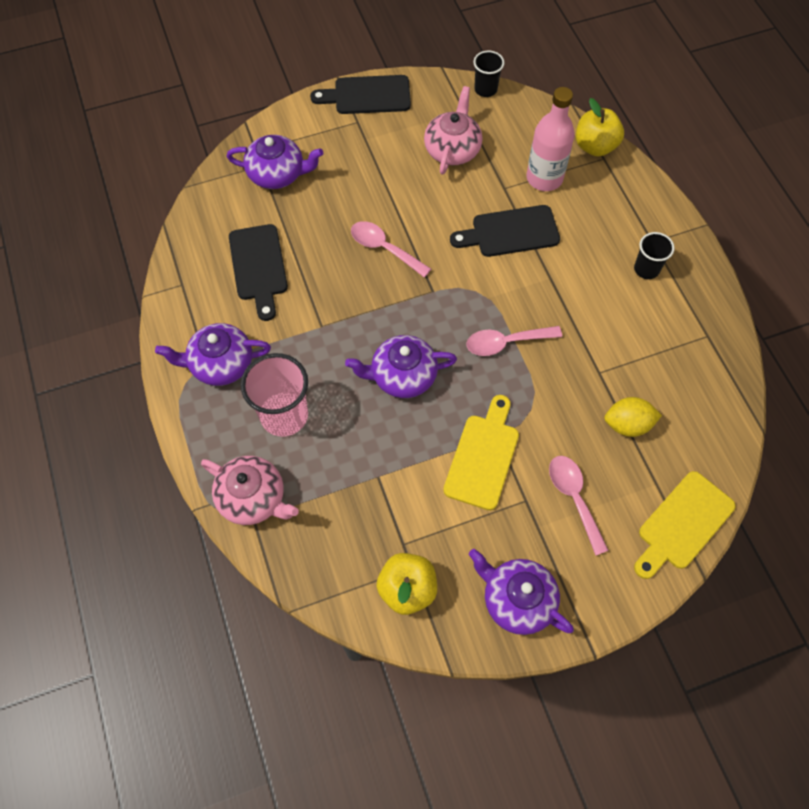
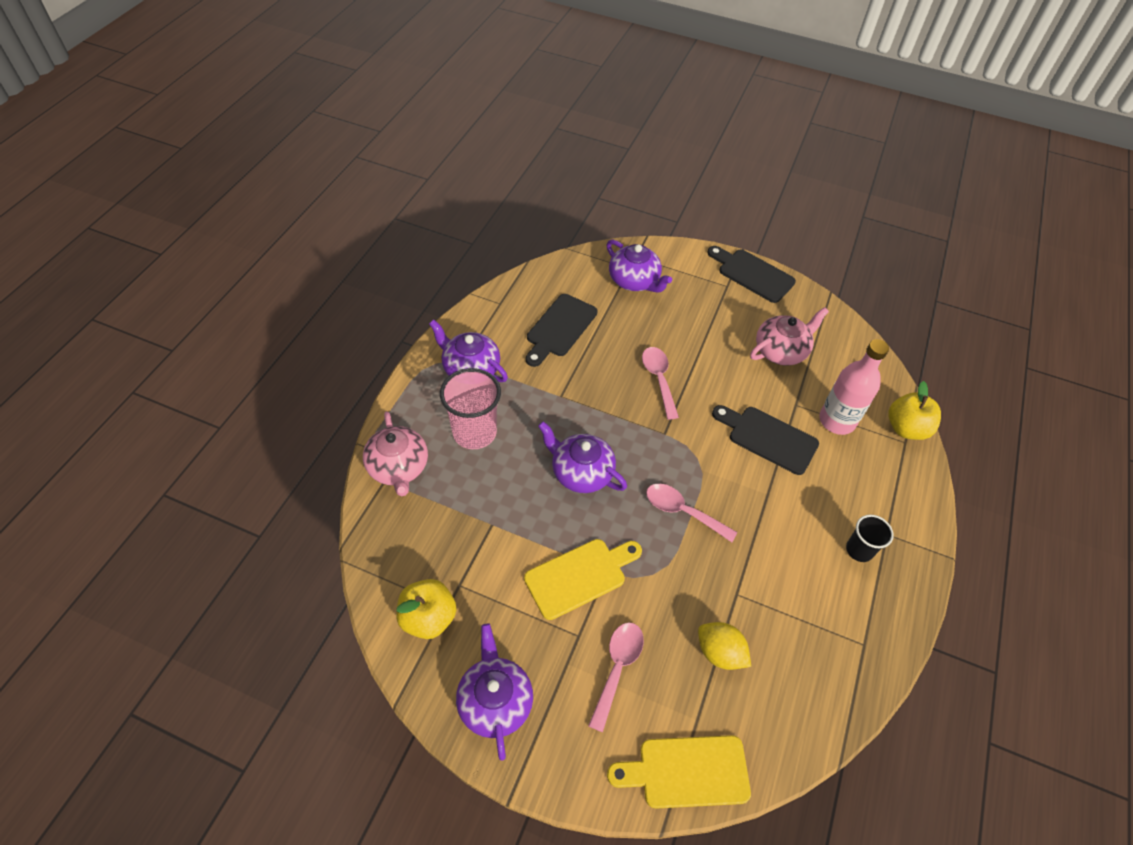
camera: 40 degrees right, 10 degrees down
(485, 89) = (851, 328): black cup -> none

